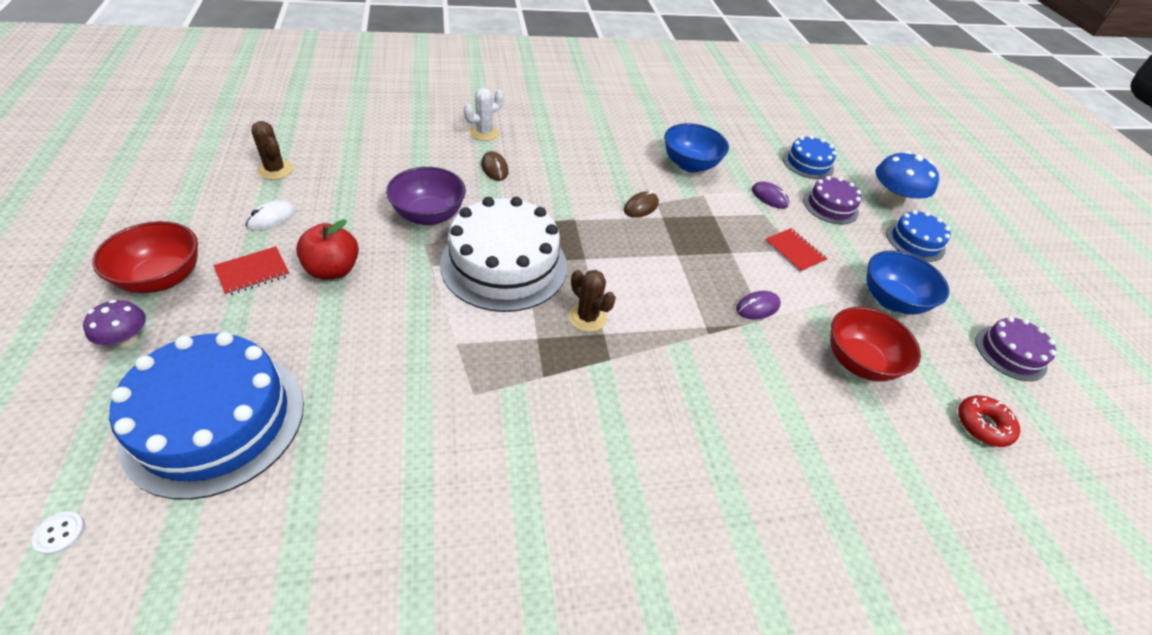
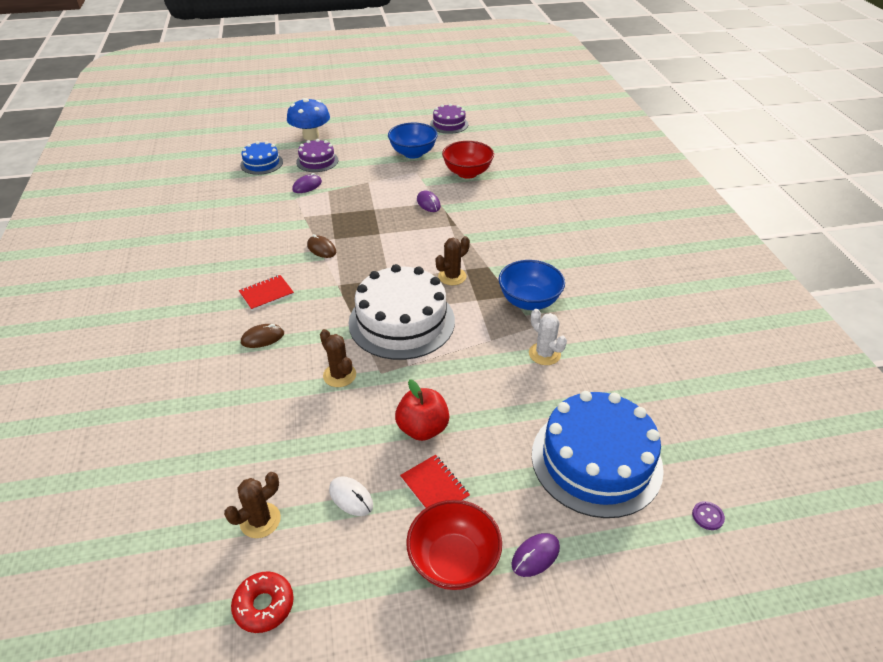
camera: 85 degrees left, 5 degrees down
(60, 533) = (707, 516): white button -> purple button
(127, 339) = (535, 556): purple mushroom -> purple mouse
(429, 215) = (339, 375): purple bowl -> brown cactus
(484, 133) = (195, 351): white cactus -> white cactus (544, 354)
(689, 165) = (261, 221): blue bowl -> blue bowl (529, 301)
(794, 251) = (370, 182): red notebook -> red notebook (266, 294)
(915, 241) = (355, 135): blue cake -> none
(982, 425) = (502, 143): red donut -> red donut (264, 605)

